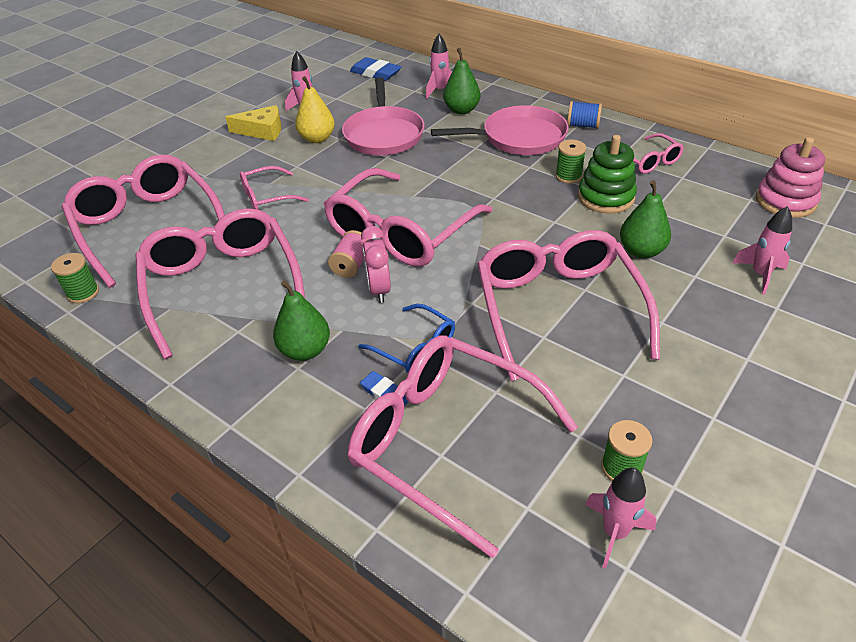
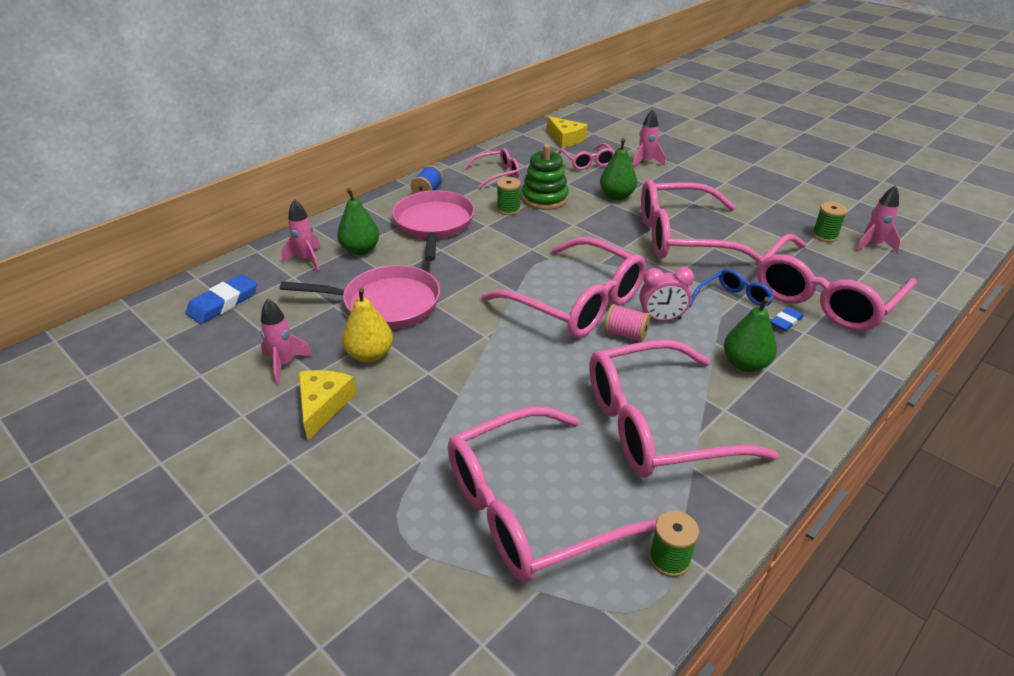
camera: 85 degrees left, 5 degrees down
(267, 197) = (490, 396): pink glasses -> pink glasses (588, 162)
(785, 201) = (565, 138): pink stacking toy -> yellow cheese

